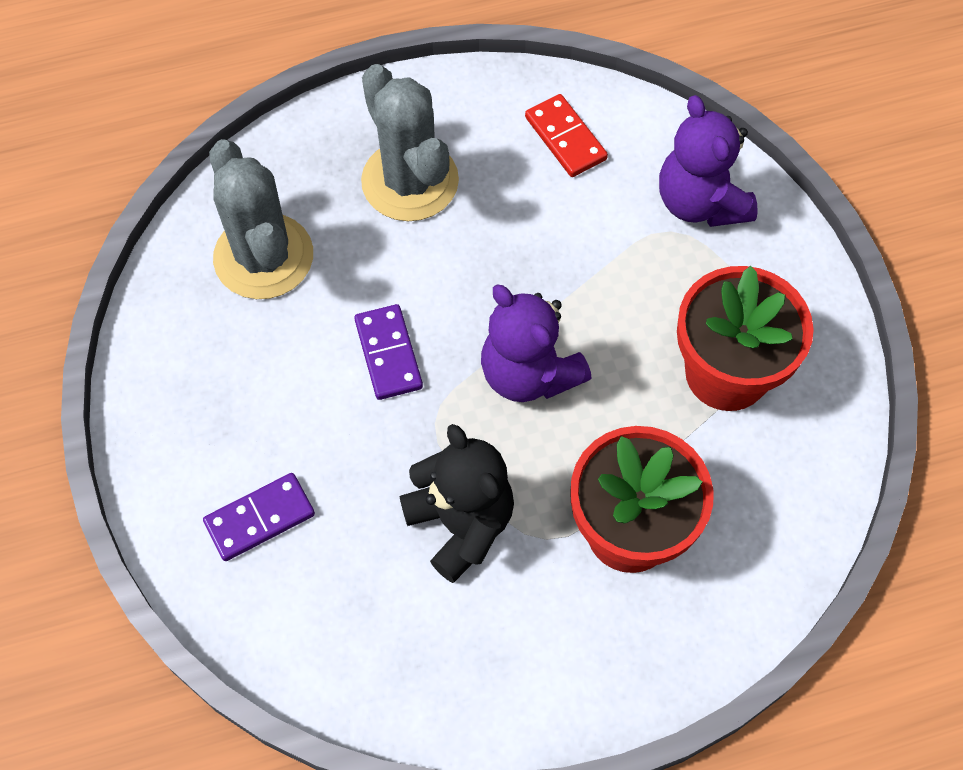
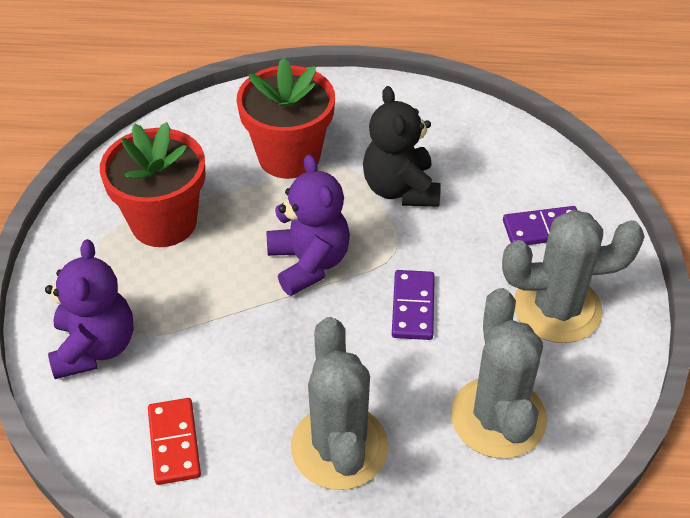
camera: 160 degrees left, 15 degrees down
(224, 405) = (557, 308): none -> grey cactus

